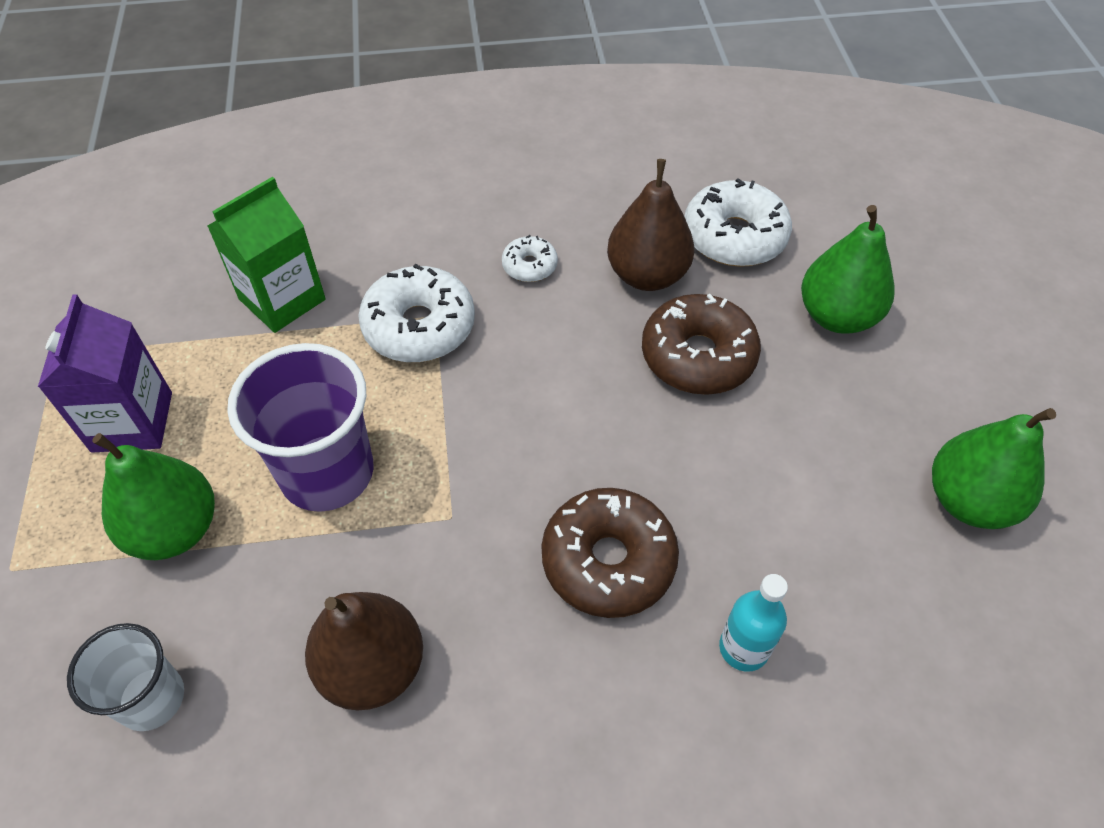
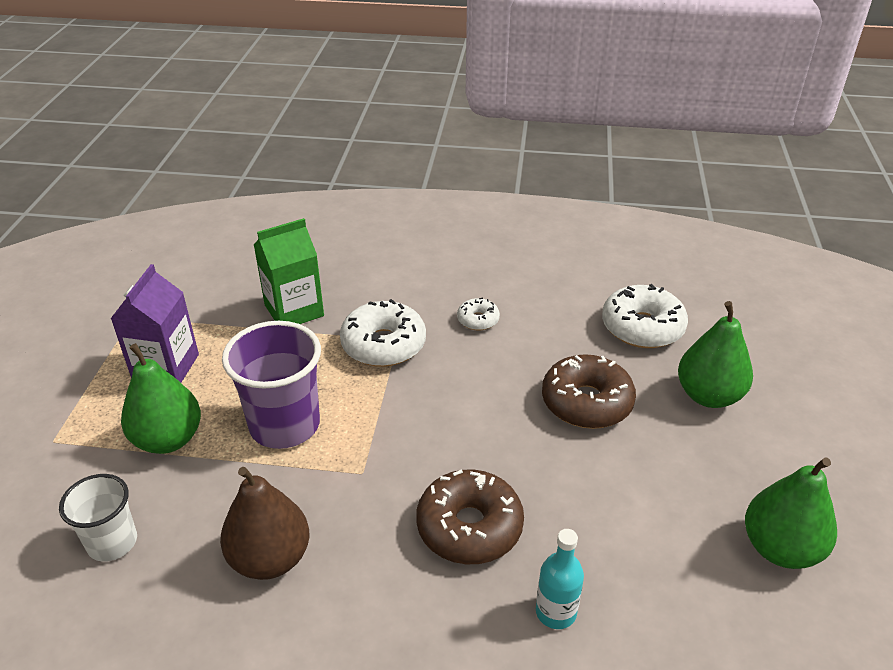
camera: 15 degrees right, 15 degrees down
(647, 275) = (565, 341): brown pear -> none

